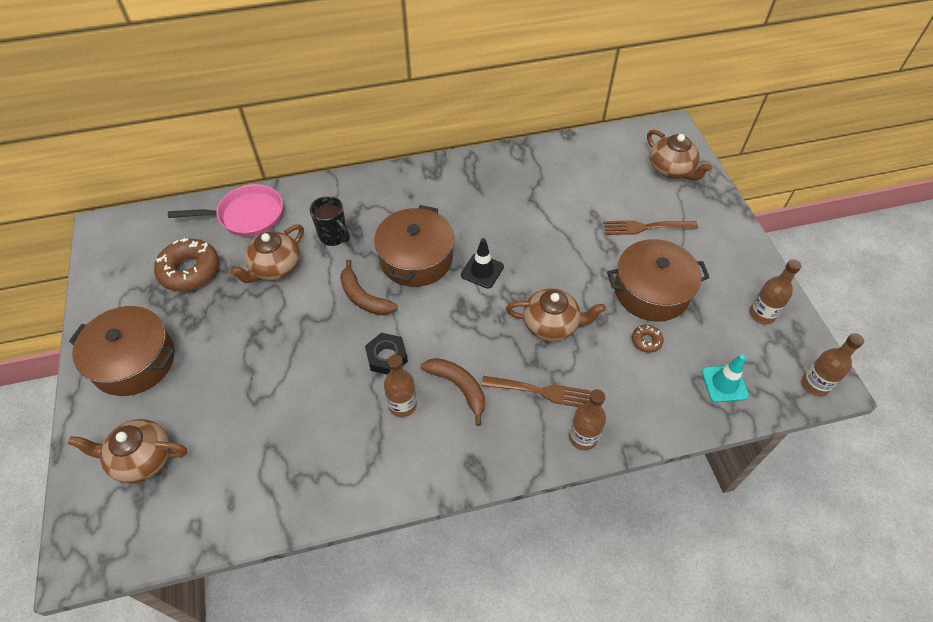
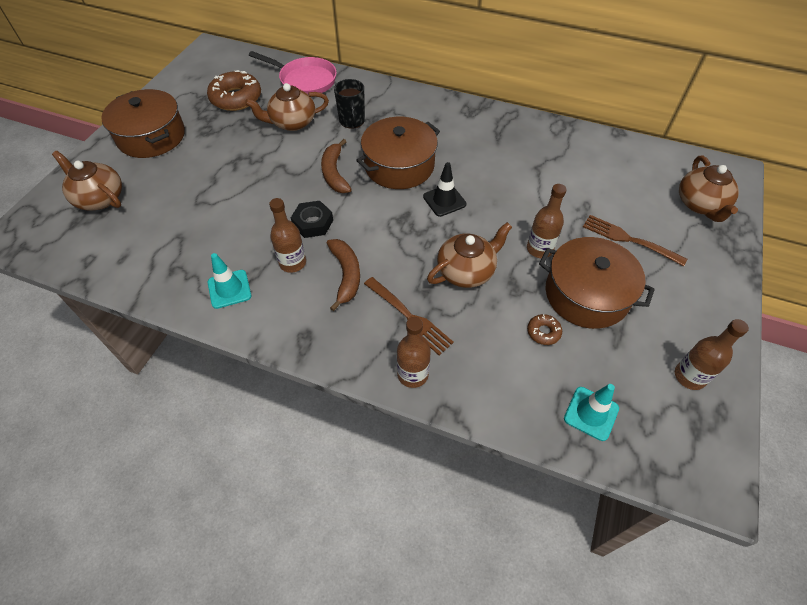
camera: 35 degrees right, 0 degrees up
(367, 464) = (229, 289): none -> turquoise traffic cone
(551, 324) = (466, 271): brown teapot -> brown teapot turned 75 degrees counterclockwise
(815, 385) = (695, 475): brown bottle -> brown bottle (539, 249)

